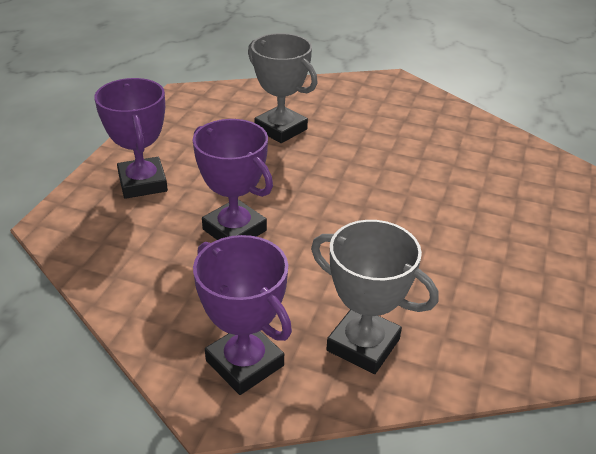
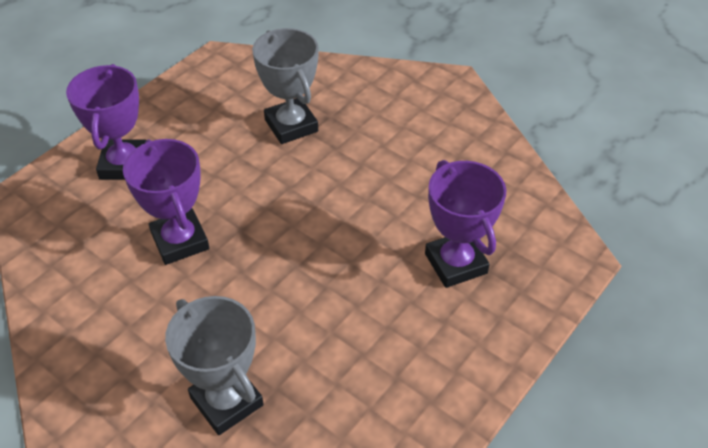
camera: 20 degrees right, 10 degrees up
(245, 363) = (113, 389): purple trophy -> purple trophy (456, 263)

